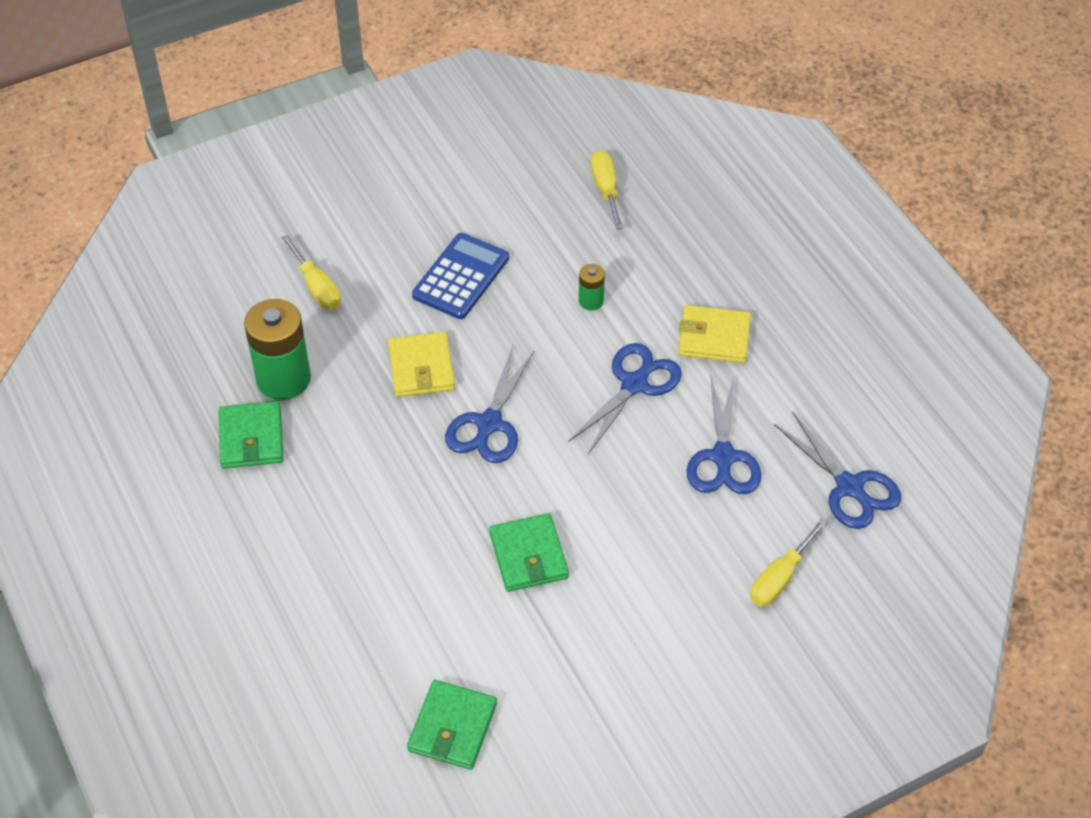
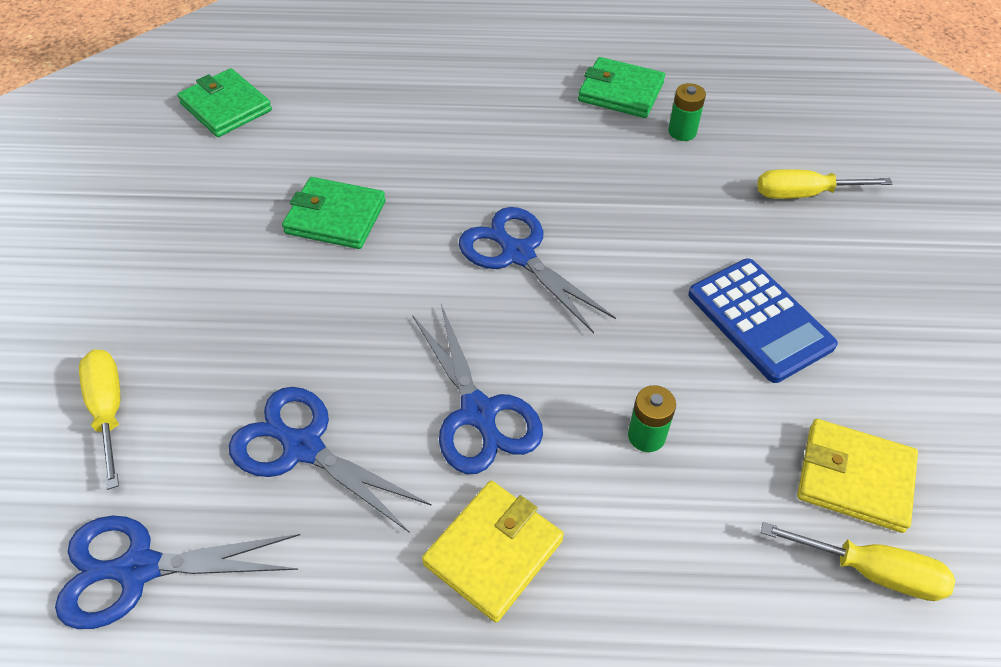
camera: 120 degrees right, 0 degrees up
(283, 379) = (682, 132): green battery -> green battery, size x0.48
(421, 368) = (633, 232): yellow wallet -> yellow wallet (854, 478)

